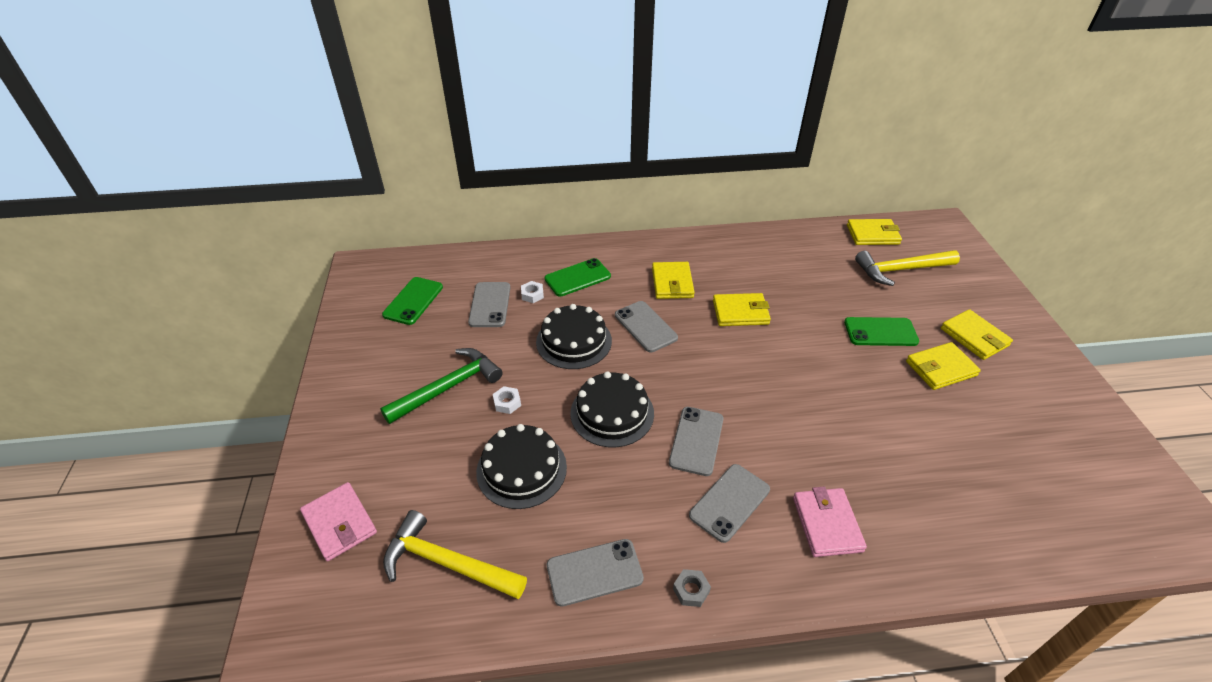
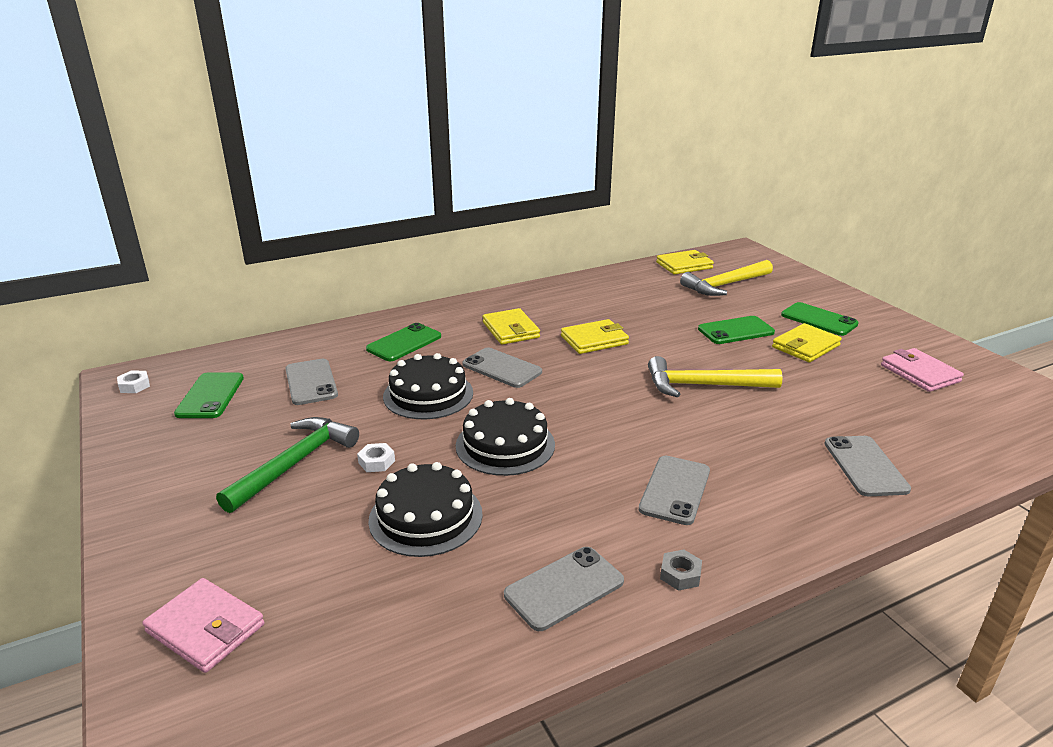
camera: 20 degrees left, 15 degrees down
(448, 563) = (377, 629): yellow hammer -> yellow hammer (704, 385)
(532, 295) = (358, 365): white nut -> white nut (134, 386)
(696, 441) = (610, 448): grey phone -> grey phone (865, 466)
(827, 524) = (781, 484): pink wallet -> pink wallet (920, 373)
(974, 337) = (819, 319): yellow wallet -> green phone

